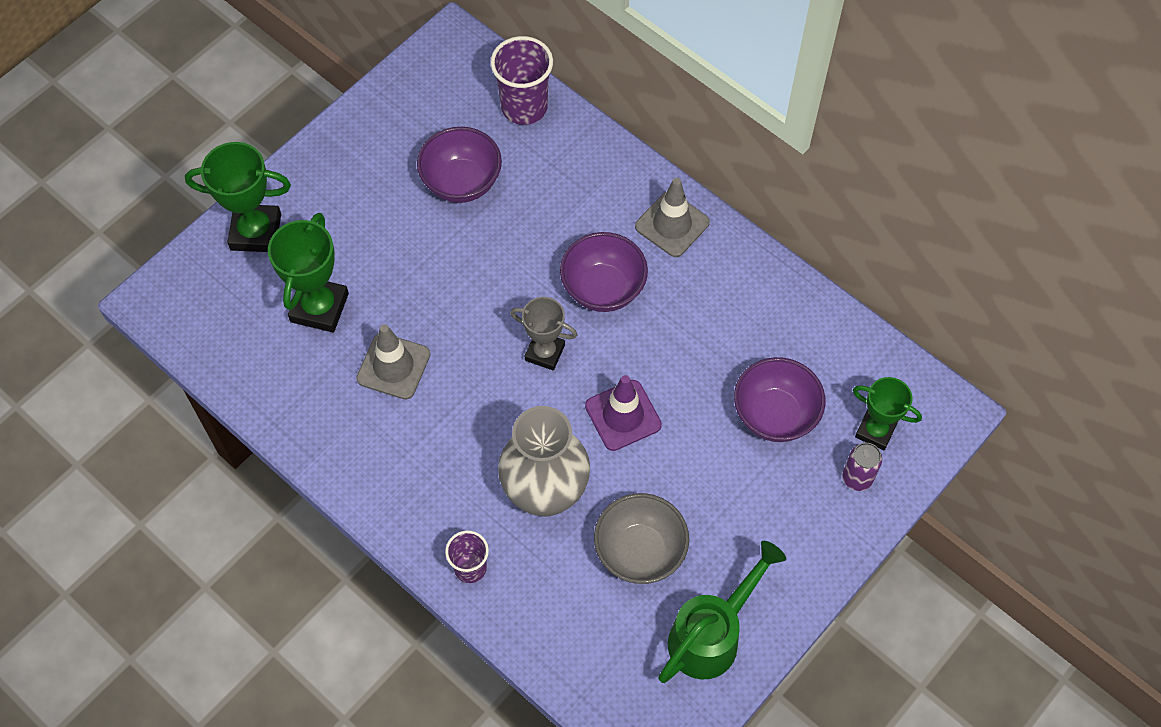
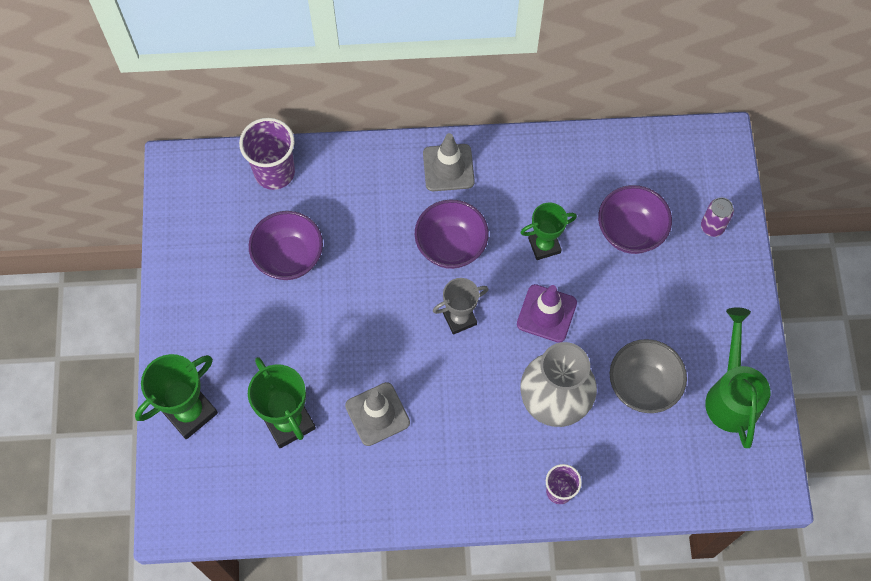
camera: 45 degrees left, 5 degrees up
(875, 431) = (693, 189): green trophy -> green trophy (544, 245)

